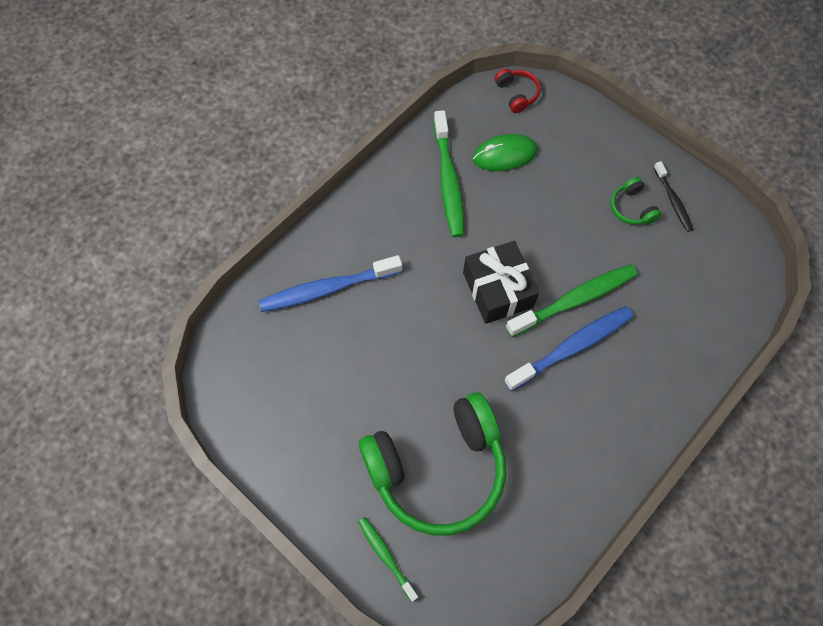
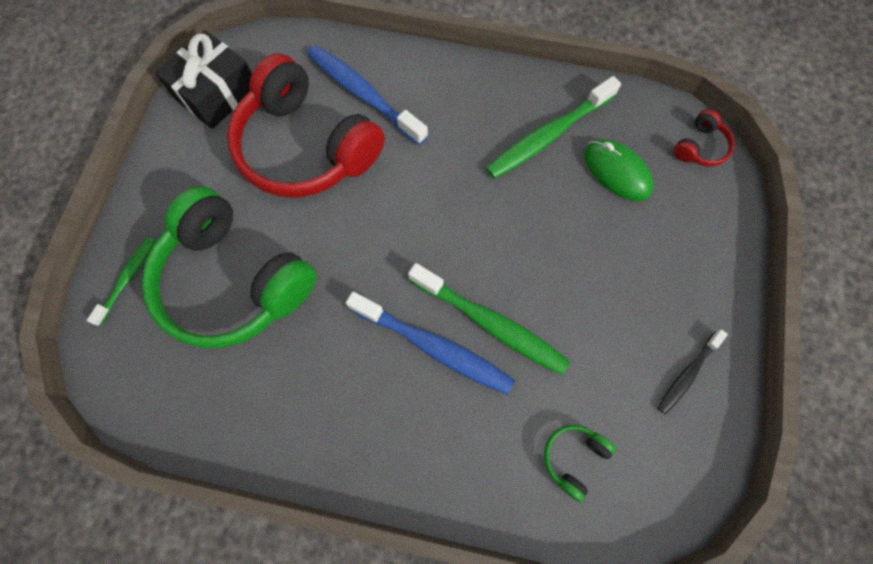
camera: 60 degrees right, 5 degrees up
(349, 356) = (306, 147): none -> red headphones
(498, 289) = (455, 242): black gift -> black gift (216, 93)
(631, 208) = (644, 332): green headphones -> green headphones (573, 458)

